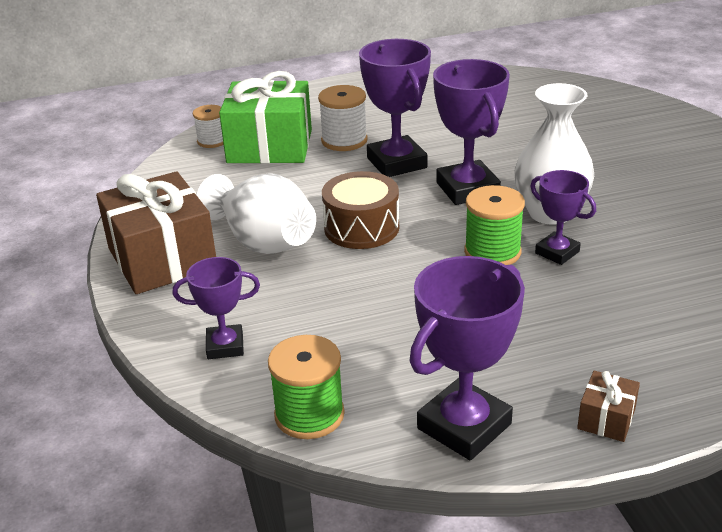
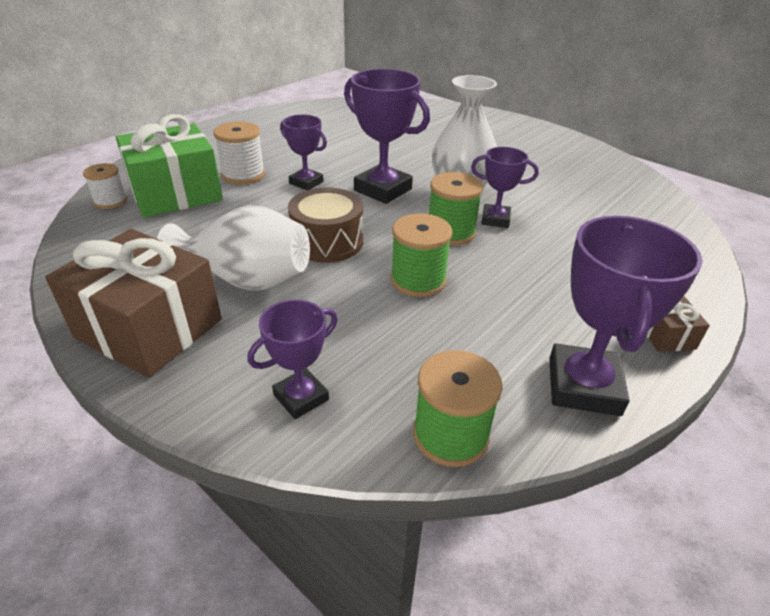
camera: 35 degrees left, 5 degrees up
(396, 163) = (306, 183): purple trophy -> purple trophy, size x0.59
(410, 288) = (418, 280): none -> green spool

